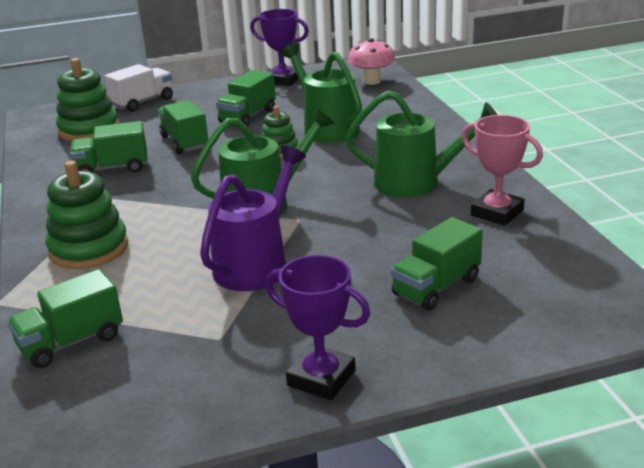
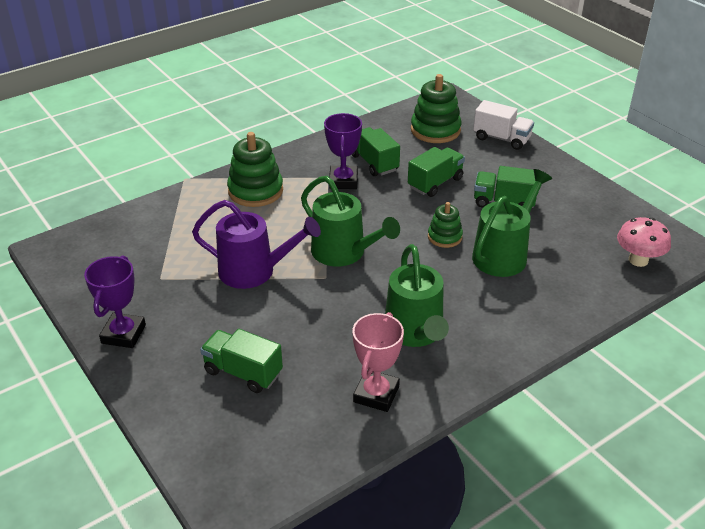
camera: 70 degrees right, 10 degrees up
(71, 342) = (149, 220): green truck -> none
(283, 80) = (601, 201): purple trophy -> purple trophy (343, 181)

